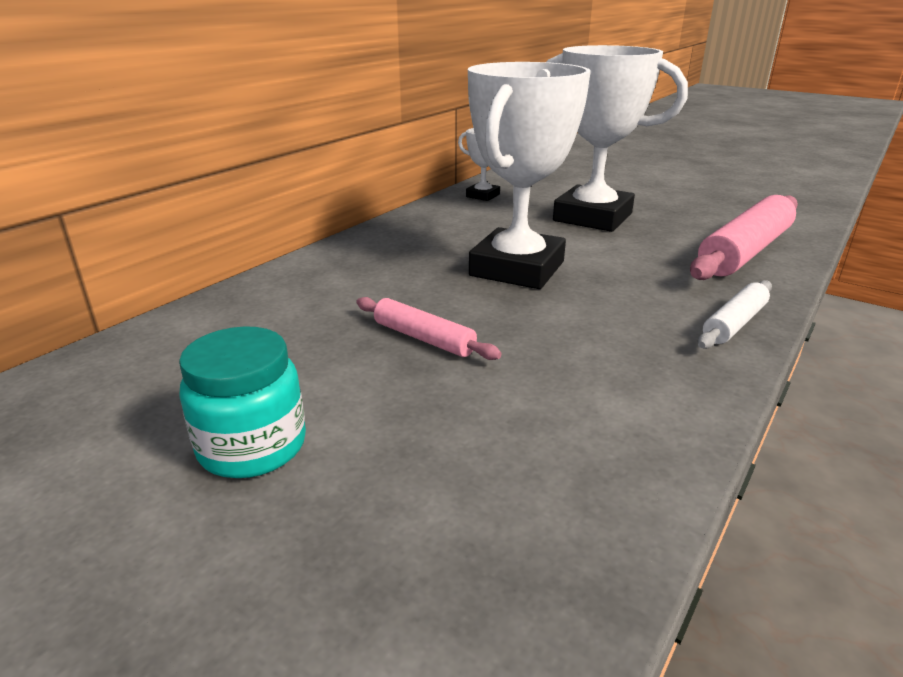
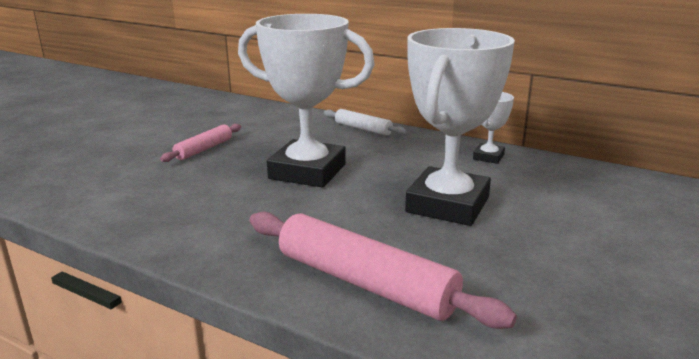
camera: 85 degrees right, 5 degrees down
(252, 447) = (121, 127): turquoise jar -> none
(734, 323) = (195, 249): white rolling pin -> white rolling pin (363, 129)

